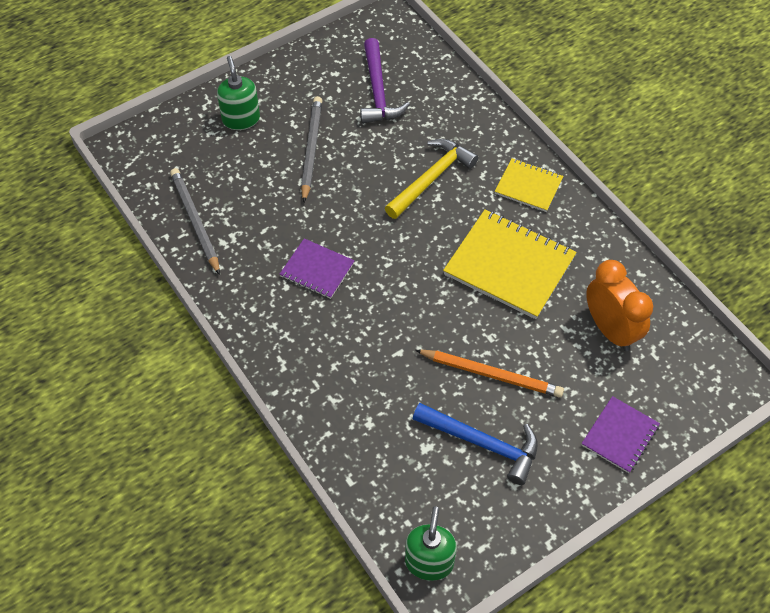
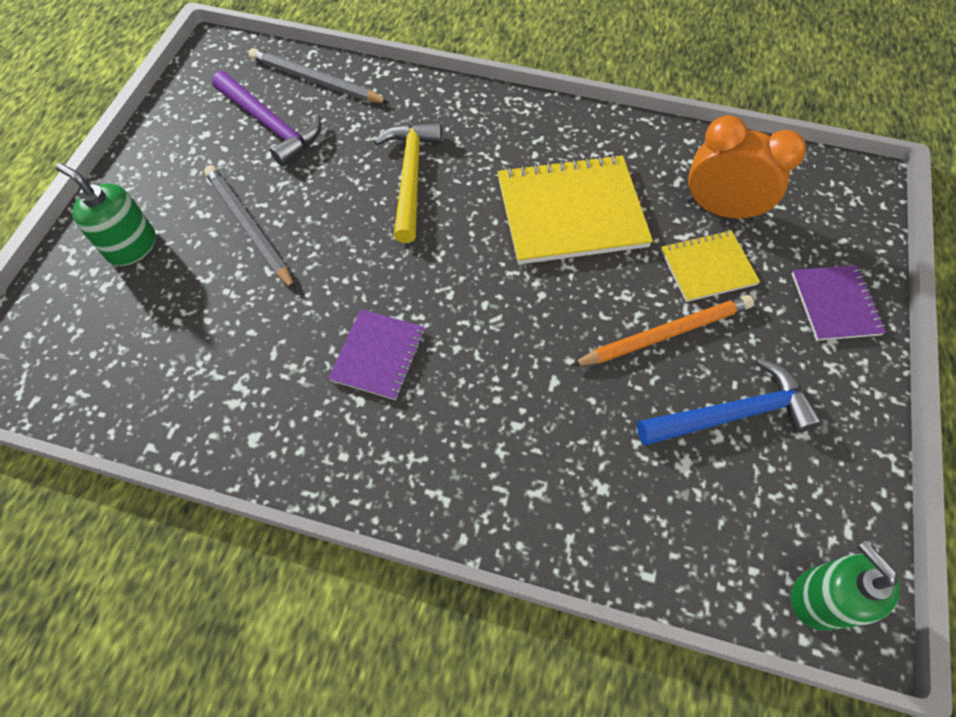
camera: 40 degrees left, 5 degrees up
(195, 221) = (175, 402): grey pencil -> grey pencil (316, 81)
(317, 270) = (378, 355): purple notebook -> purple notebook turned 60 degrees counterclockwise
(528, 186) = (512, 126): yellow notebook -> yellow notebook (707, 267)

